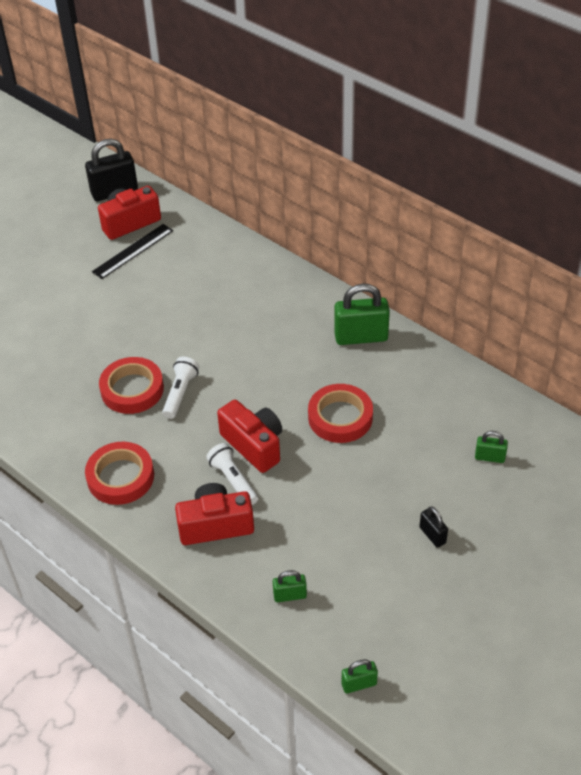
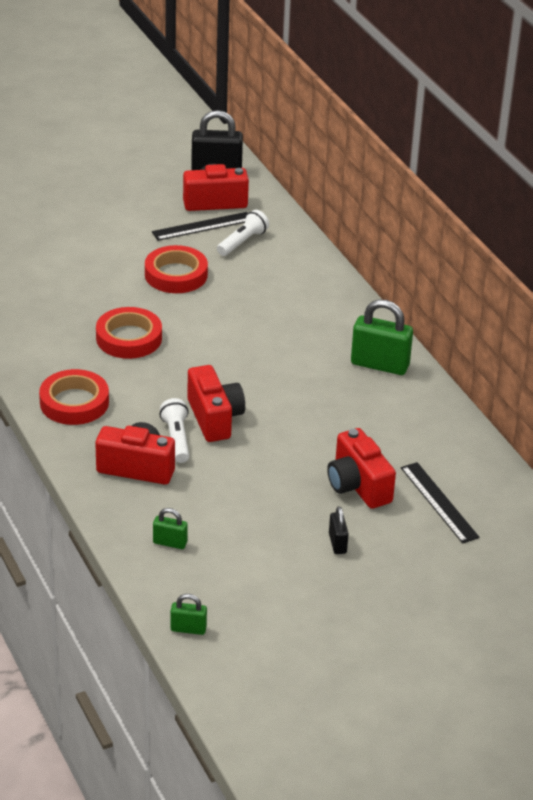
camera: 20 degrees right, 10 degrees down
(180, 393) = (172, 355): white flashlight -> white flashlight (243, 242)
(340, 417) = (313, 423): red tape -> red tape (176, 274)
(414, 467) = (358, 486): none -> red camera
(489, 457) = (439, 502): green padlock -> black ruler

